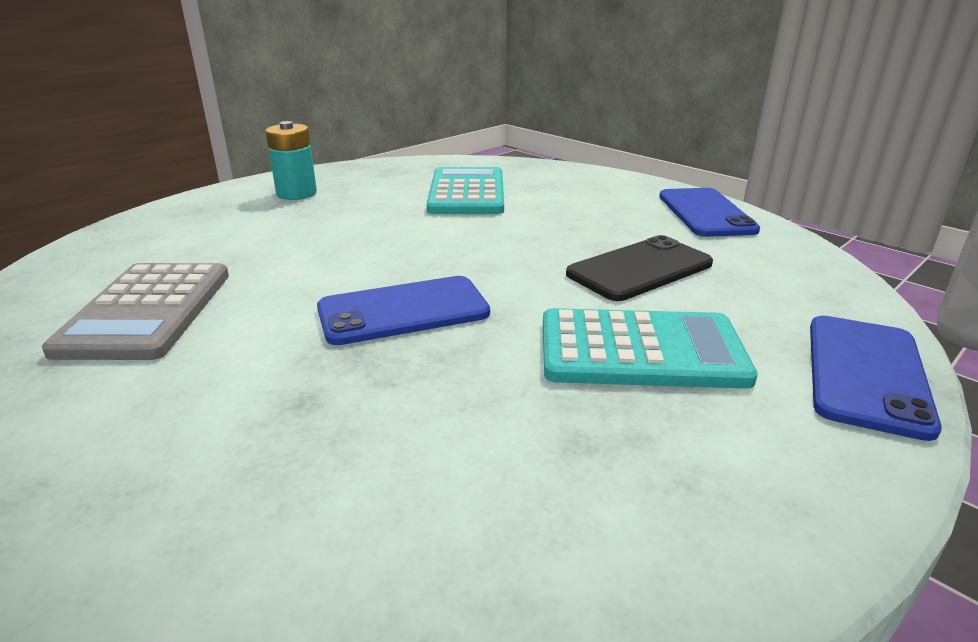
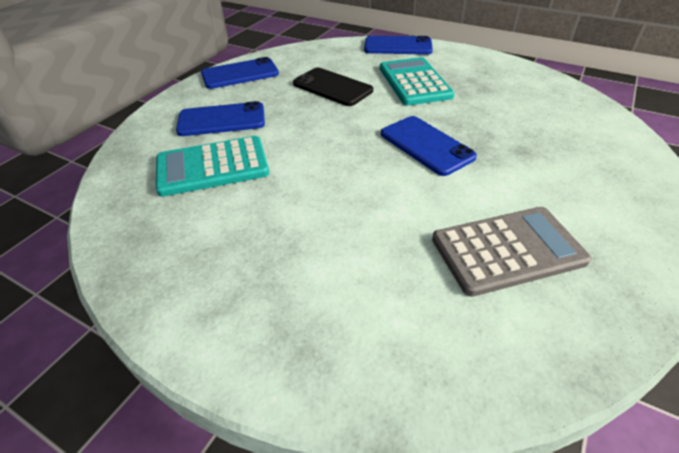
camera: 105 degrees left, 15 degrees up
(296, 193) = (231, 281): turquoise battery -> none
(566, 199) = (221, 120): none -> blue phone

